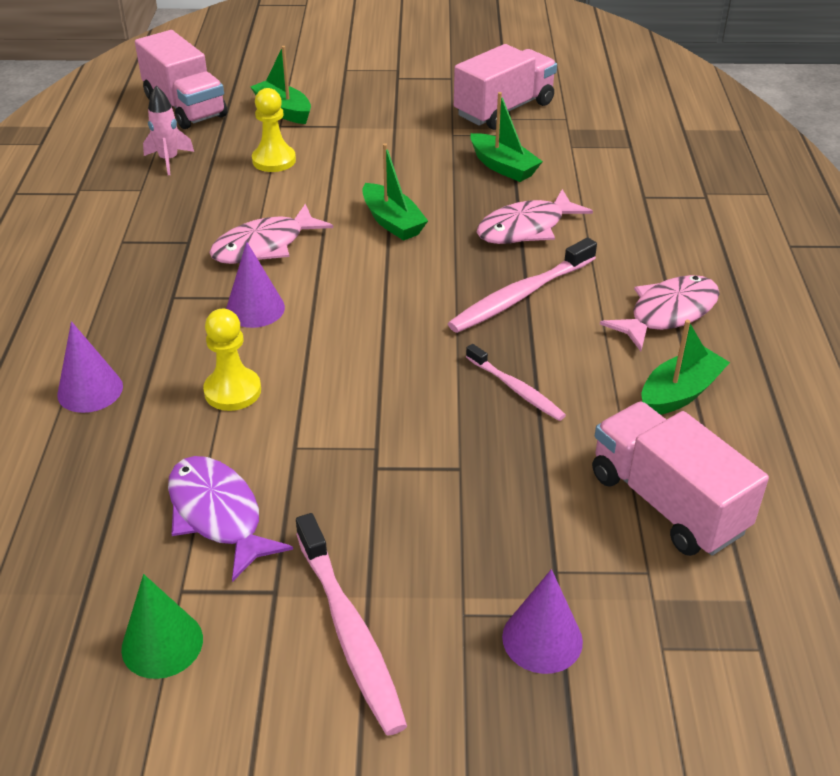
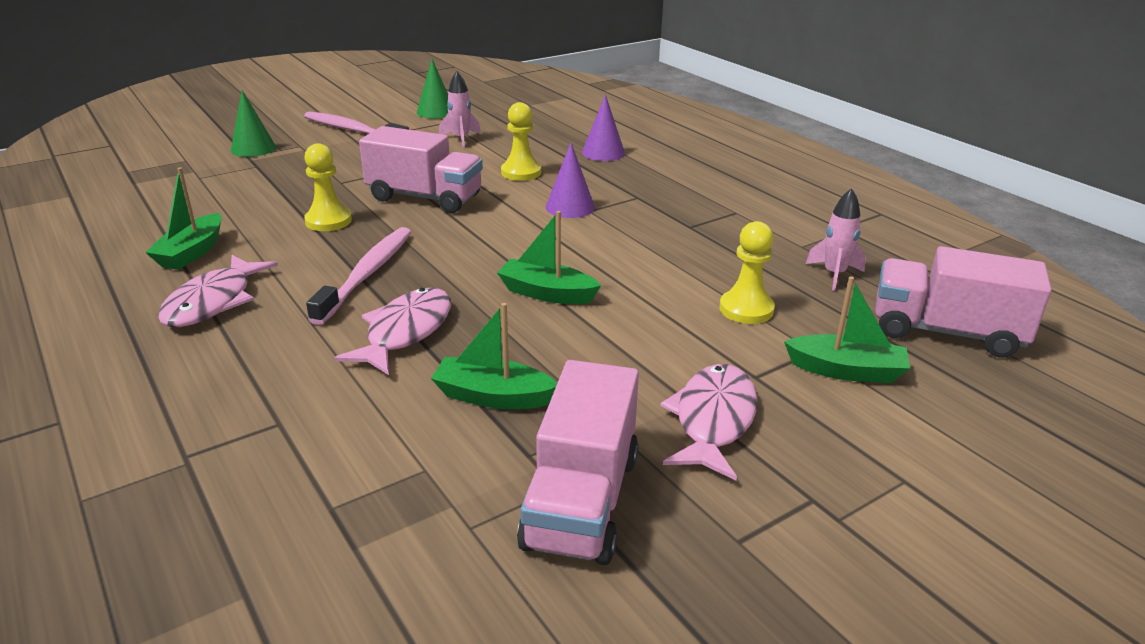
camera: 145 degrees right, 10 degrees down
(218, 515) = (461, 139): purple fish -> pink rocket
(264, 246) = (627, 241): pink fish -> pink fish (712, 420)
(516, 389) = (328, 221): pink toothbrush -> yellow pawn
(542, 639) = (253, 148): purple cone -> green cone
(667, 503) = (192, 201): pink truck -> pink truck (424, 198)

